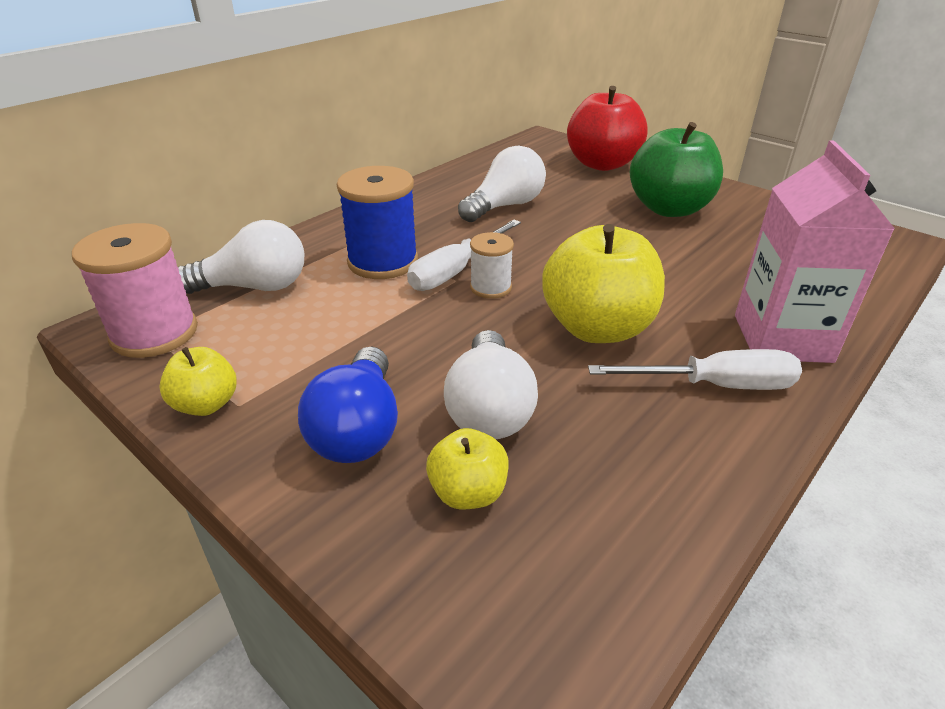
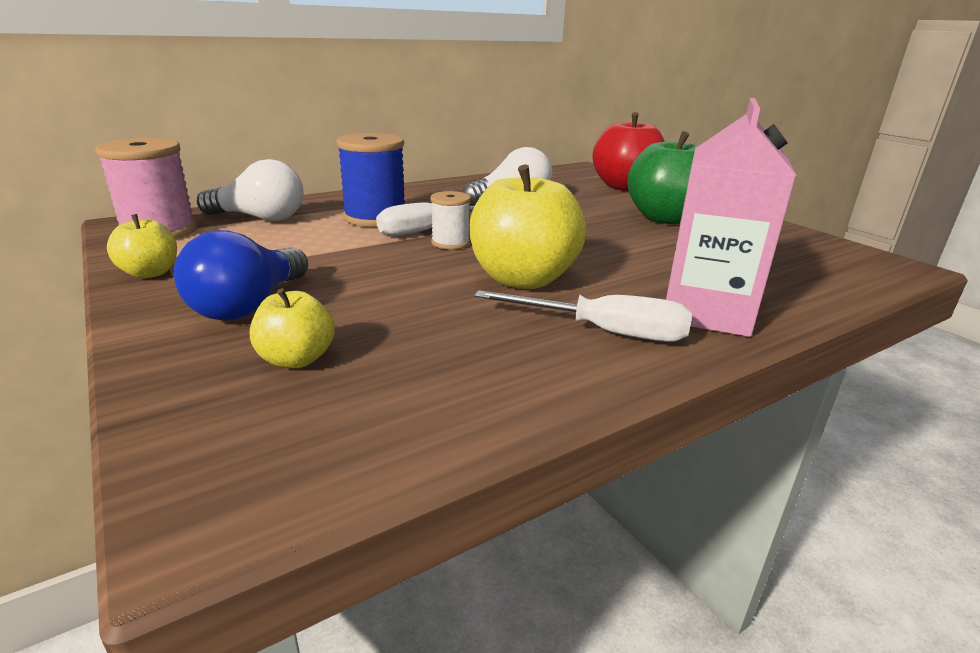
camera: 15 degrees right, 10 degrees down
(489, 408) = (372, 312): white light bulb -> none

